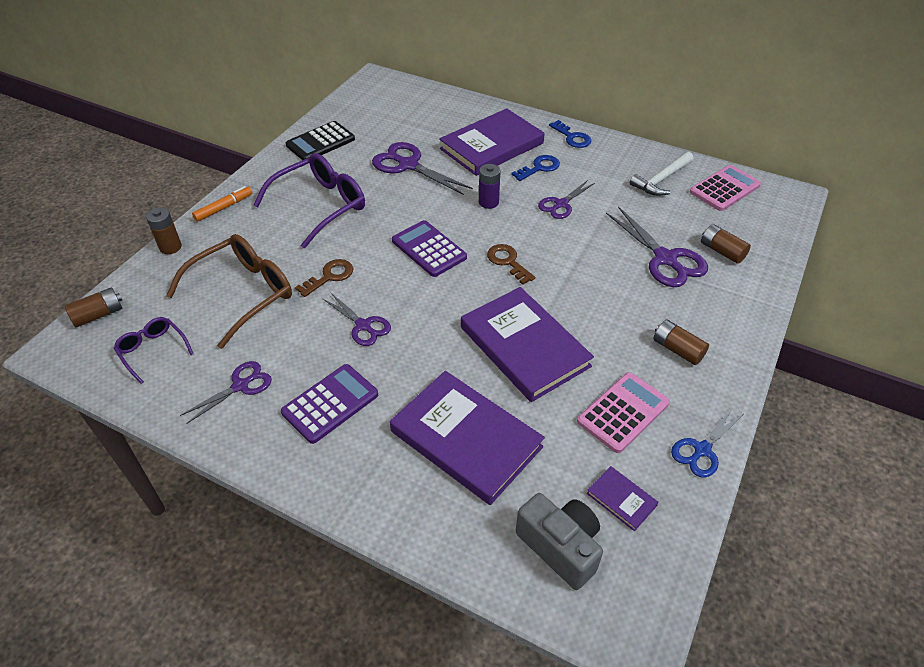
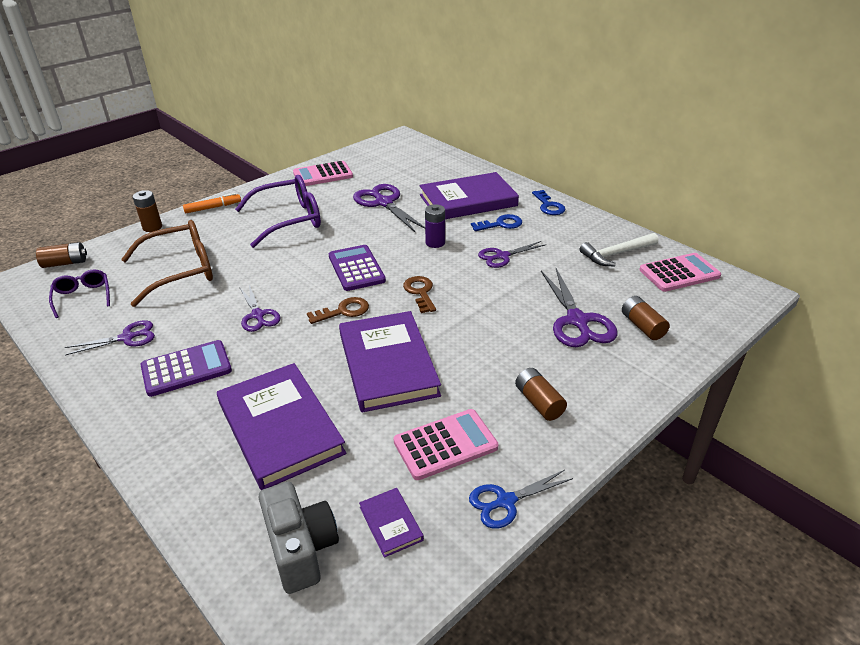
camera: 20 degrees right, 10 degrees down
(320, 142) = (323, 175): black calculator -> pink calculator
(329, 276) = (258, 272): brown key -> brown key (343, 311)

